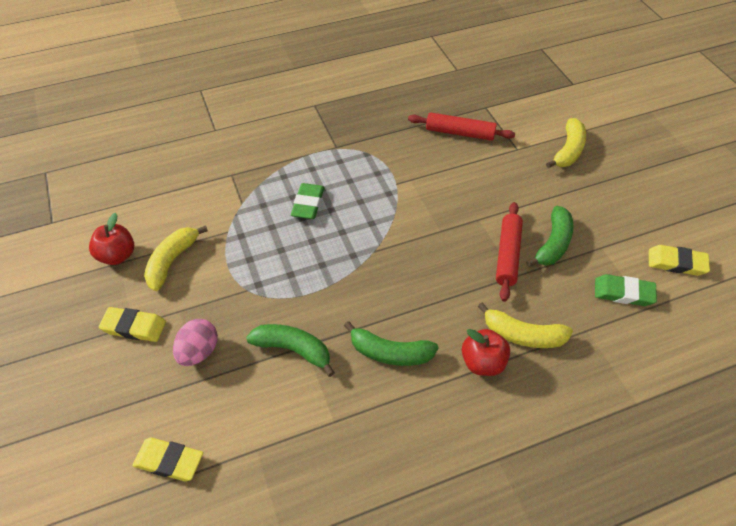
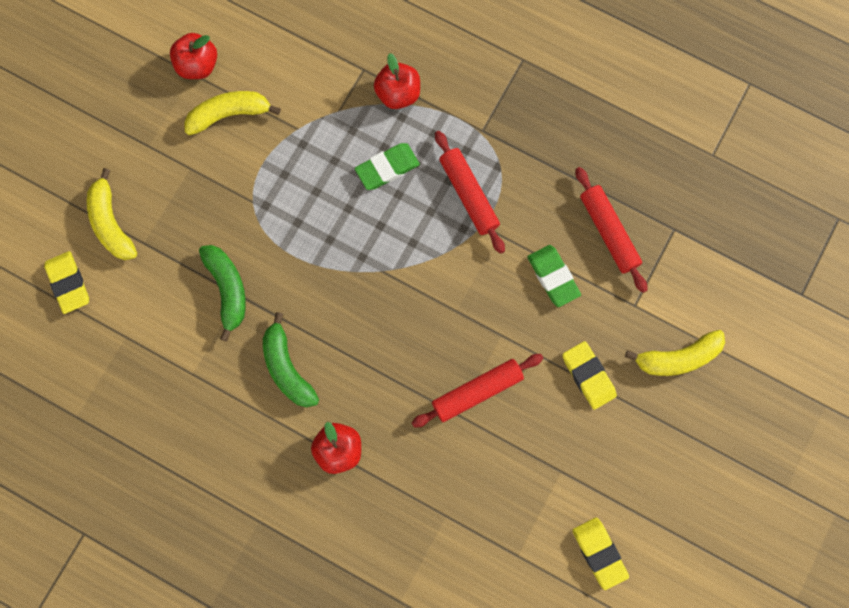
camera: 50 degrees right, 25 degrees up
(134, 327) = (147, 148): yellow eraser -> yellow eraser (588, 376)
(198, 352) = (166, 219): pink egg -> none
(267, 169) = (398, 94): none -> red apple
(369, 177) = (468, 195): none -> red rolling pin
(522, 335) = (394, 464): yellow banana -> yellow banana (111, 223)
(553, 244) = (527, 424): green banana -> none
(623, 293) = (517, 524): green eraser -> green eraser (553, 277)

